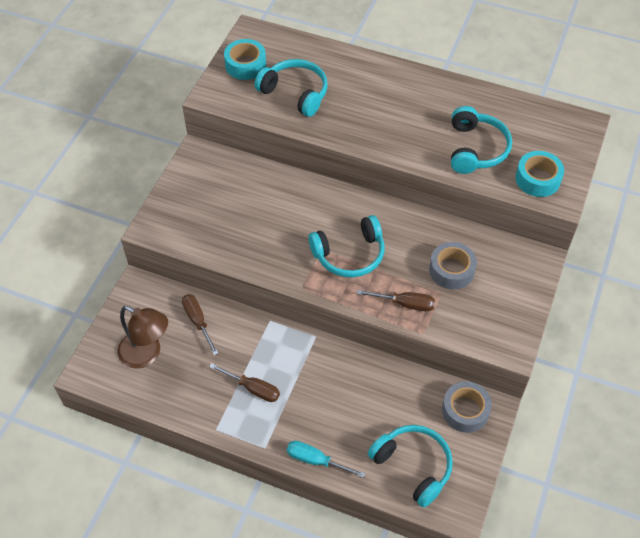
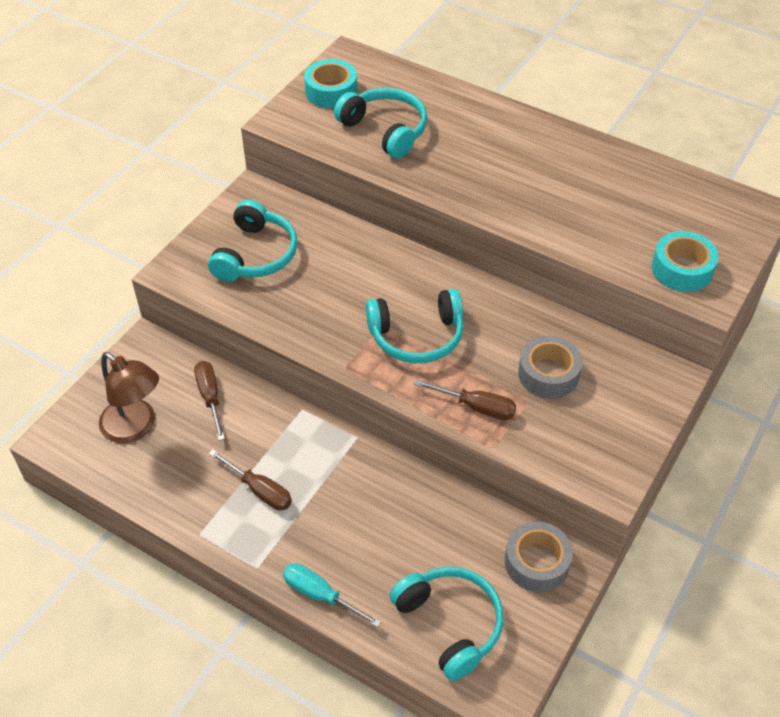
camera: 10 degrees right, 5 degrees down
(476, 149) = (606, 223): turquoise headphones -> turquoise headphones (256, 255)

